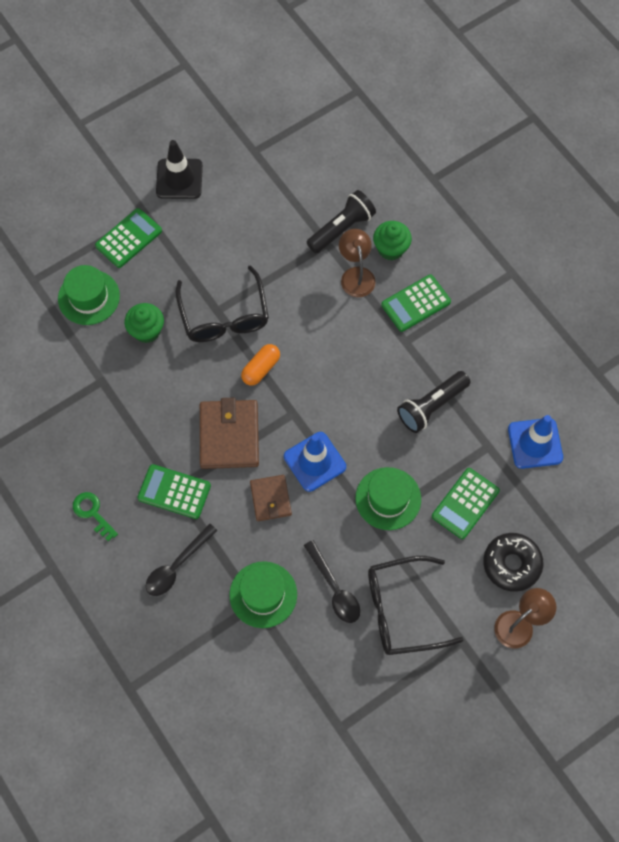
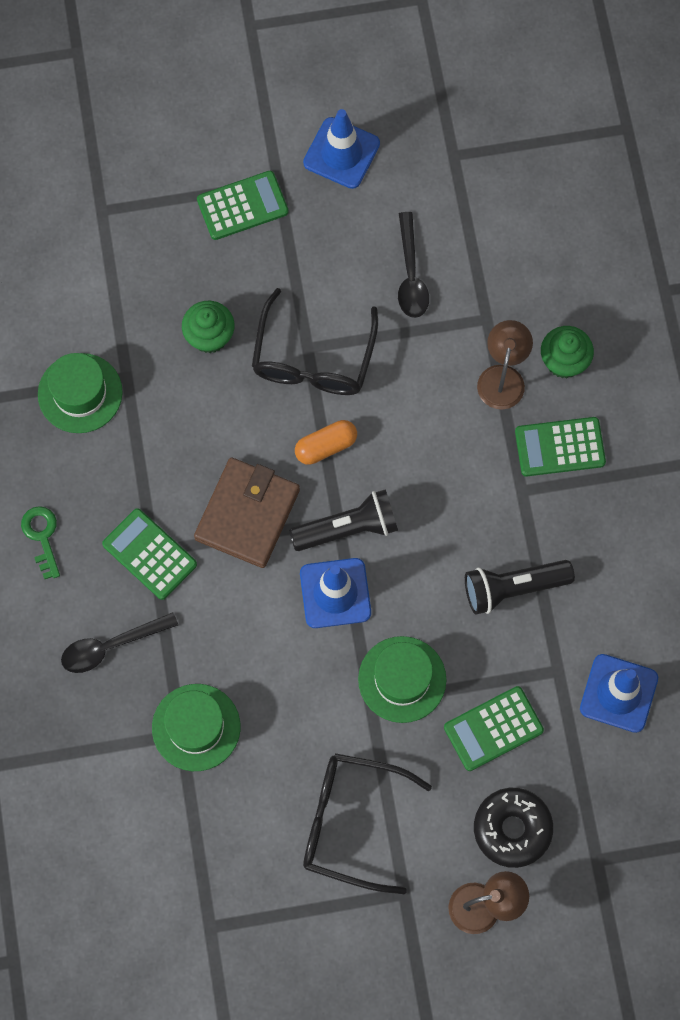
camera: 25 degrees right, 5 degrees up
(89, 297) = (159, 262): green hat -> green hat (80, 393)
(179, 179) = (341, 153): black traffic cone -> blue traffic cone
(270, 499) = (260, 615): brown wallet -> none
(334, 588) = (283, 759): black spoon -> black spoon (410, 274)
(341, 228) = (514, 307): black flashlight -> black flashlight (348, 528)

